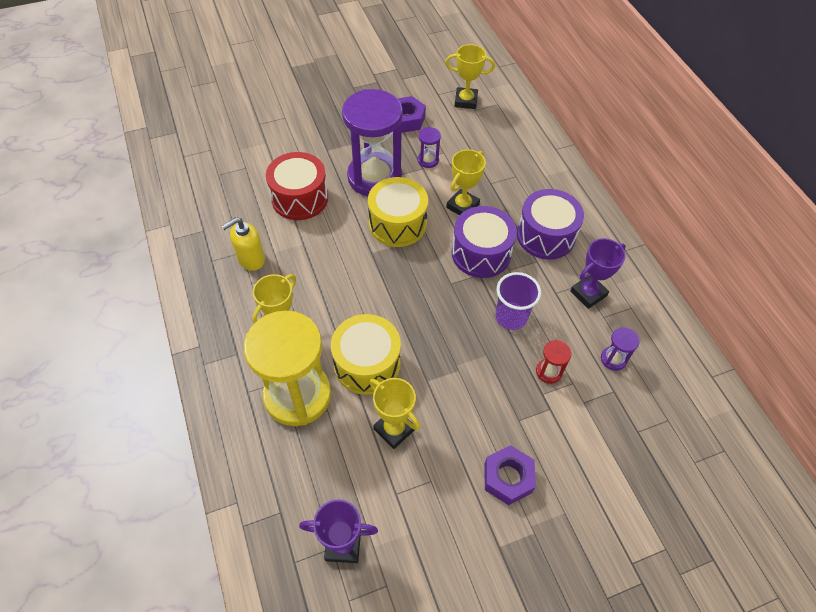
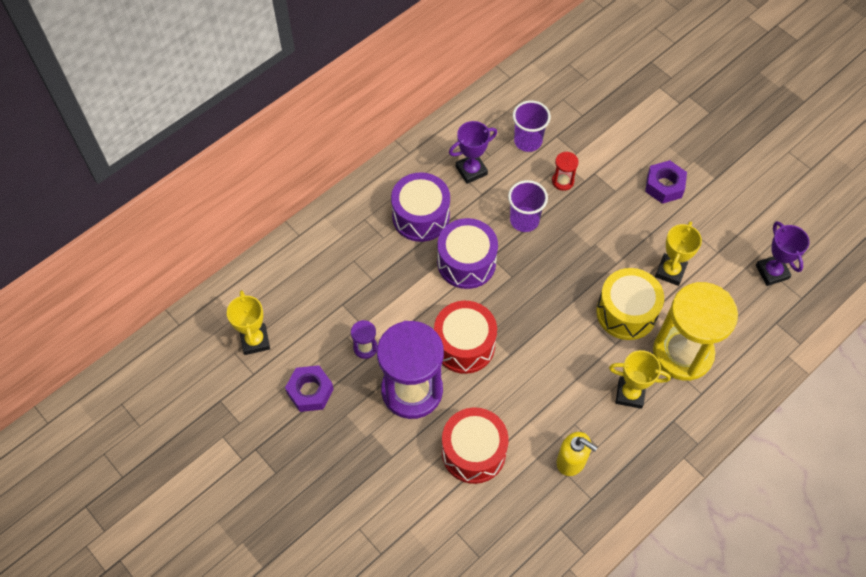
camera: 110 degrees left, 5 degrees up
(397, 224) = (464, 345): yellow drum -> red drum
(462, 206) = (415, 295): yellow trophy -> none
(588, 293) = (471, 170): purple trophy -> purple trophy turned 60 degrees counterclockwise
(613, 359) = (528, 141): purple hourglass -> purple cup

